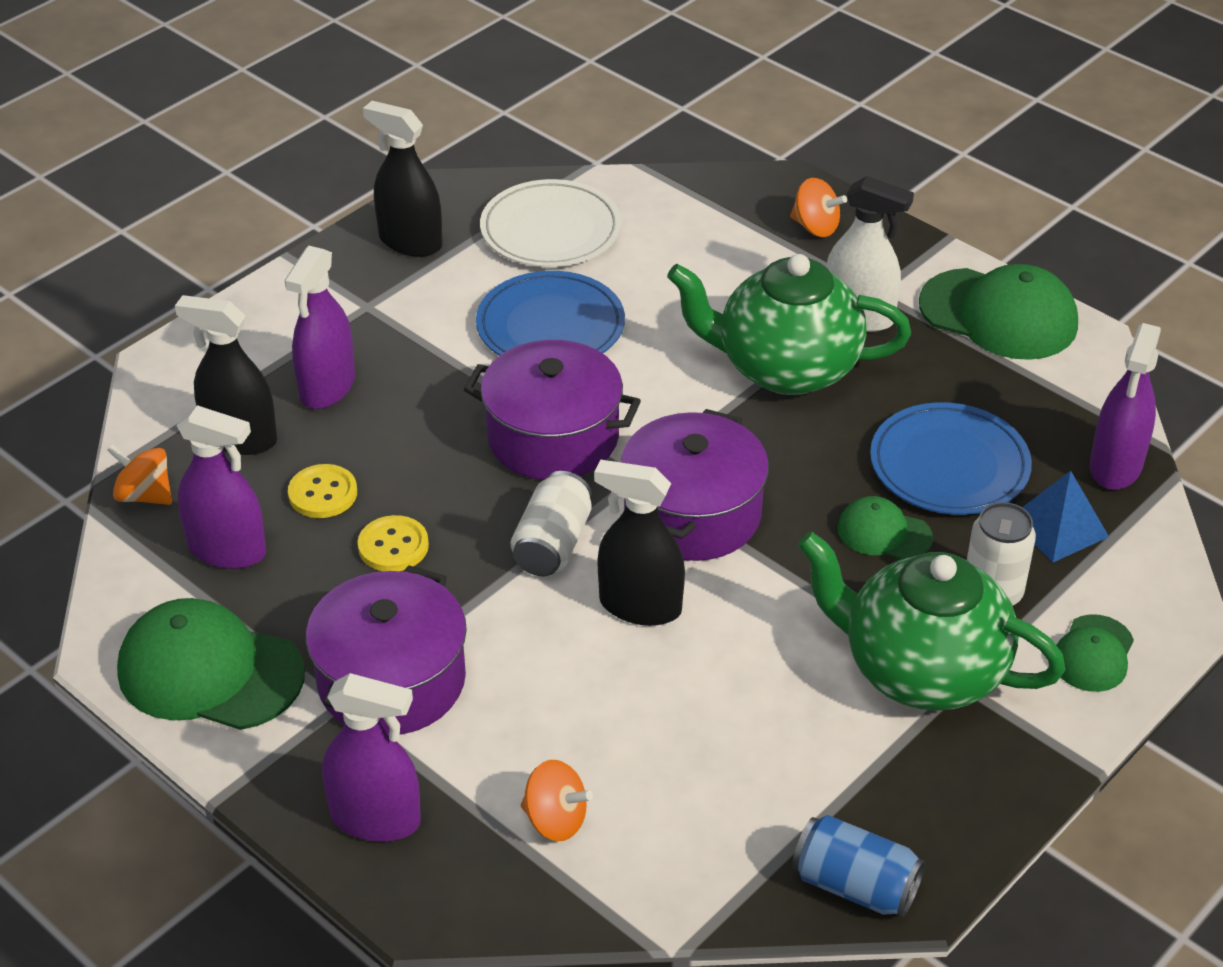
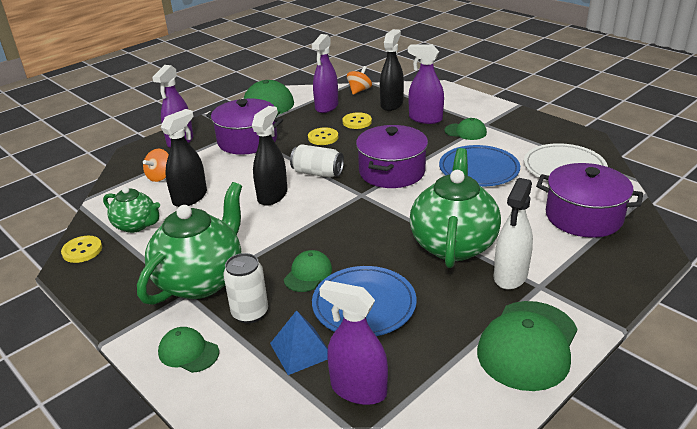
camera: 95 degrees right, 10 degrees down
(397, 333) = (465, 132): none -> green cap
(410, 242) = (539, 131): black spray bottle -> black spray bottle (190, 197)
(693, 514) = (332, 210): purple pot -> purple pot (583, 217)
(759, 813) = (136, 225): none -> green teapot
(815, 227) = (606, 262): orange spinning top -> none
(855, 885) = (82, 250): blue can -> yellow button

